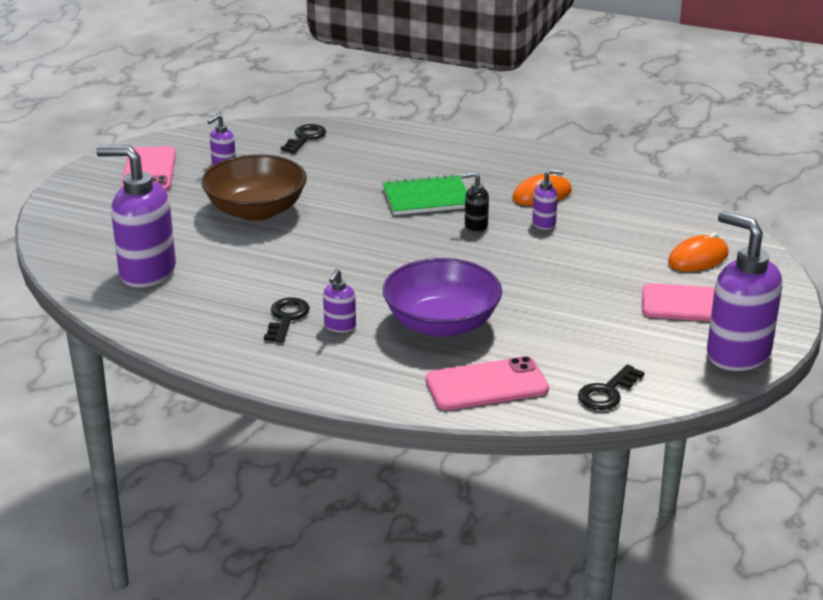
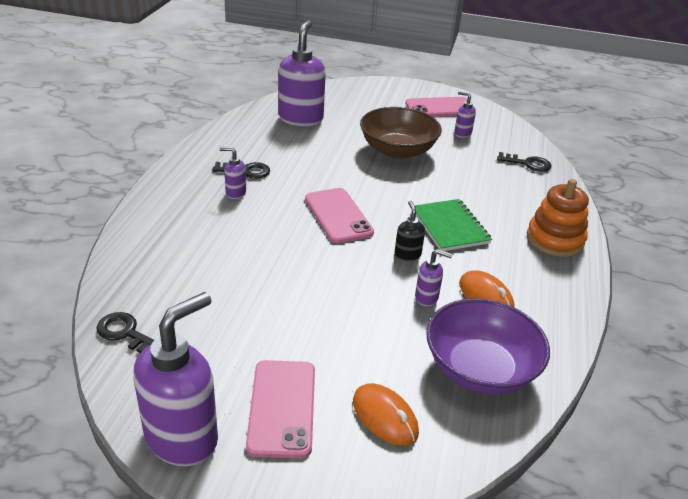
camera: 80 degrees right, 5 degrees up
(441, 323) = (240, 239): purple bowl -> purple bowl (480, 369)
(453, 148) = (555, 239): none -> orange stacking toy
(486, 385) = (148, 263): pink phone -> pink phone (338, 216)
(544, 223) = (427, 298): purple soap dispenser -> purple soap dispenser turned 60 degrees counterclockwise

